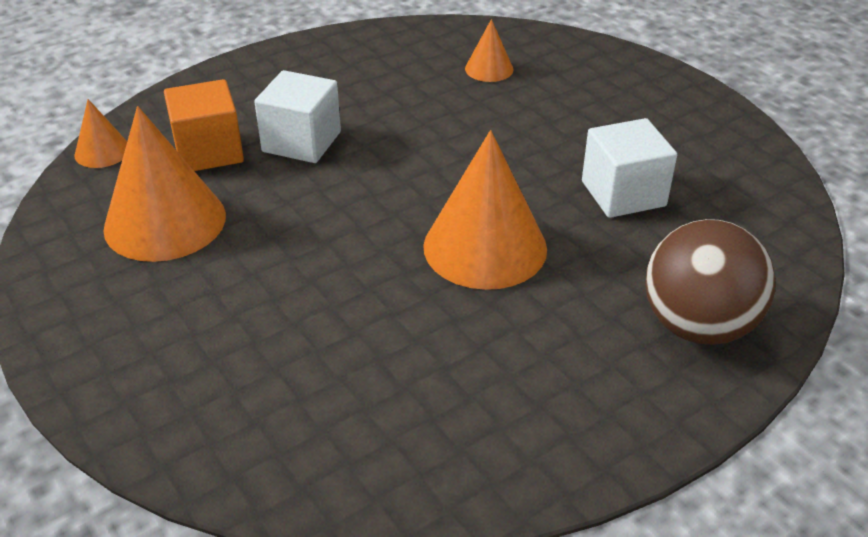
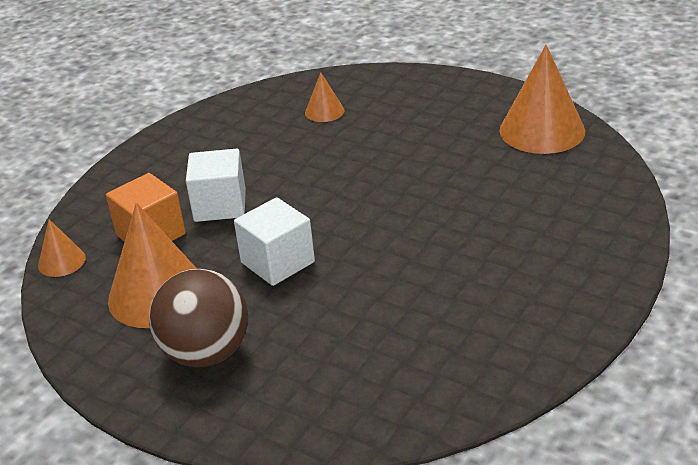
camera: 20 degrees left, 5 degrees down
(485, 247) = (411, 234): orange cone -> orange cone (542, 130)
(623, 194) = (481, 169): white cube -> white cube (277, 262)
(697, 326) = (585, 237): brown ball -> brown ball (206, 353)

